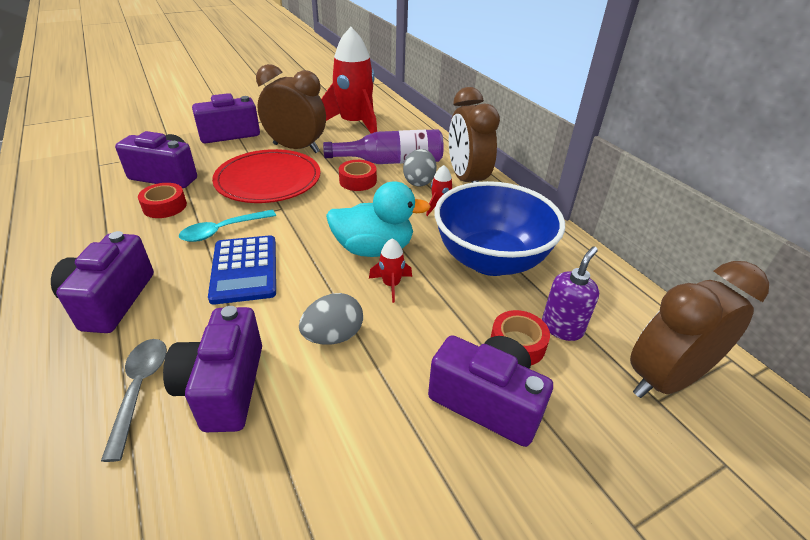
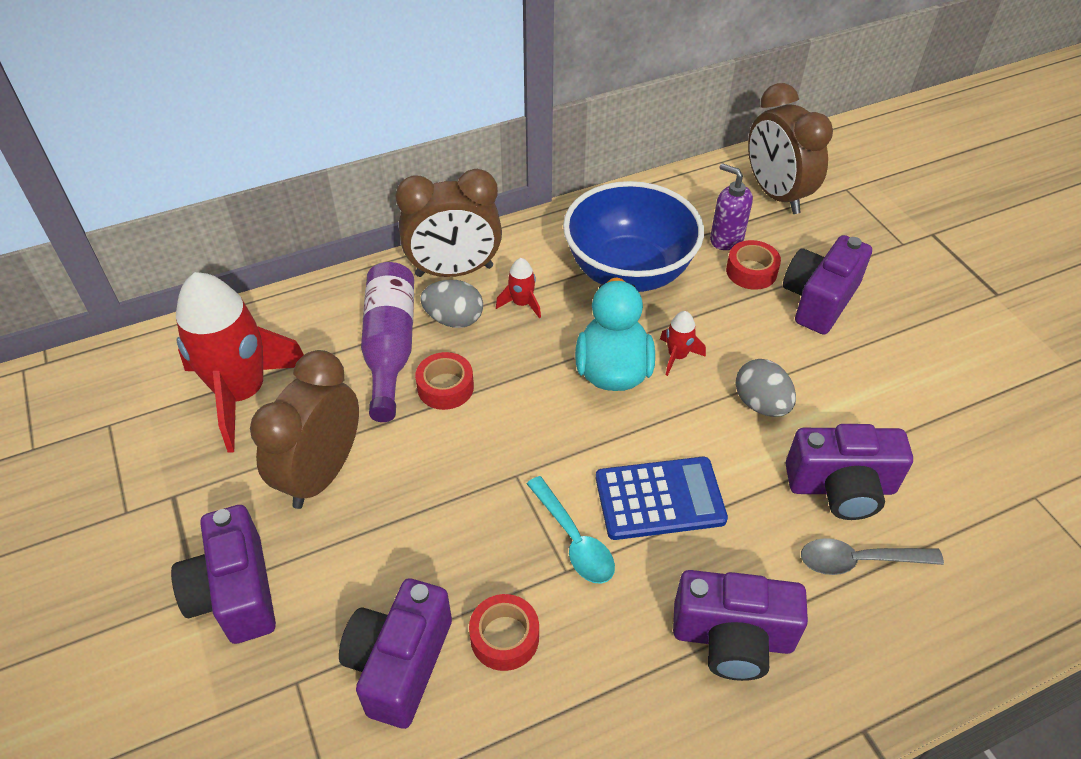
camera: 85 degrees left, 10 degrees up
(268, 180) = (431, 502): red plate -> none

